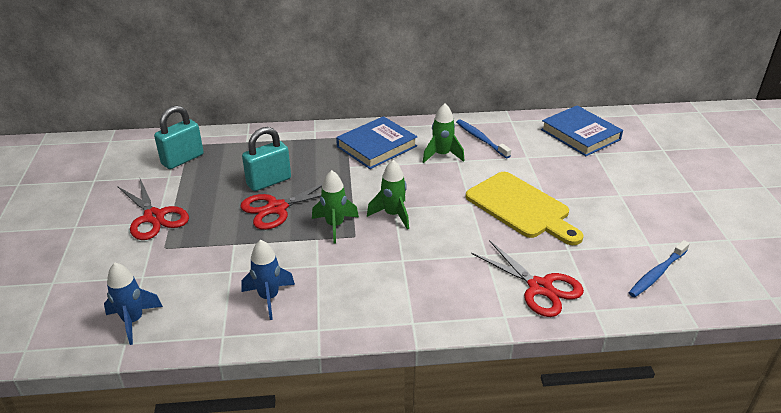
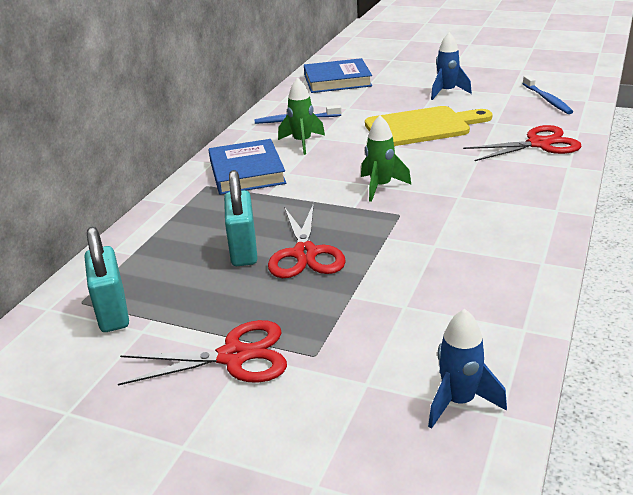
camera: 60 degrees left, 5 degrees down
(269, 298) = (472, 285): blue rocket -> blue rocket (447, 92)
(335, 225) = (372, 222): green rocket -> none

